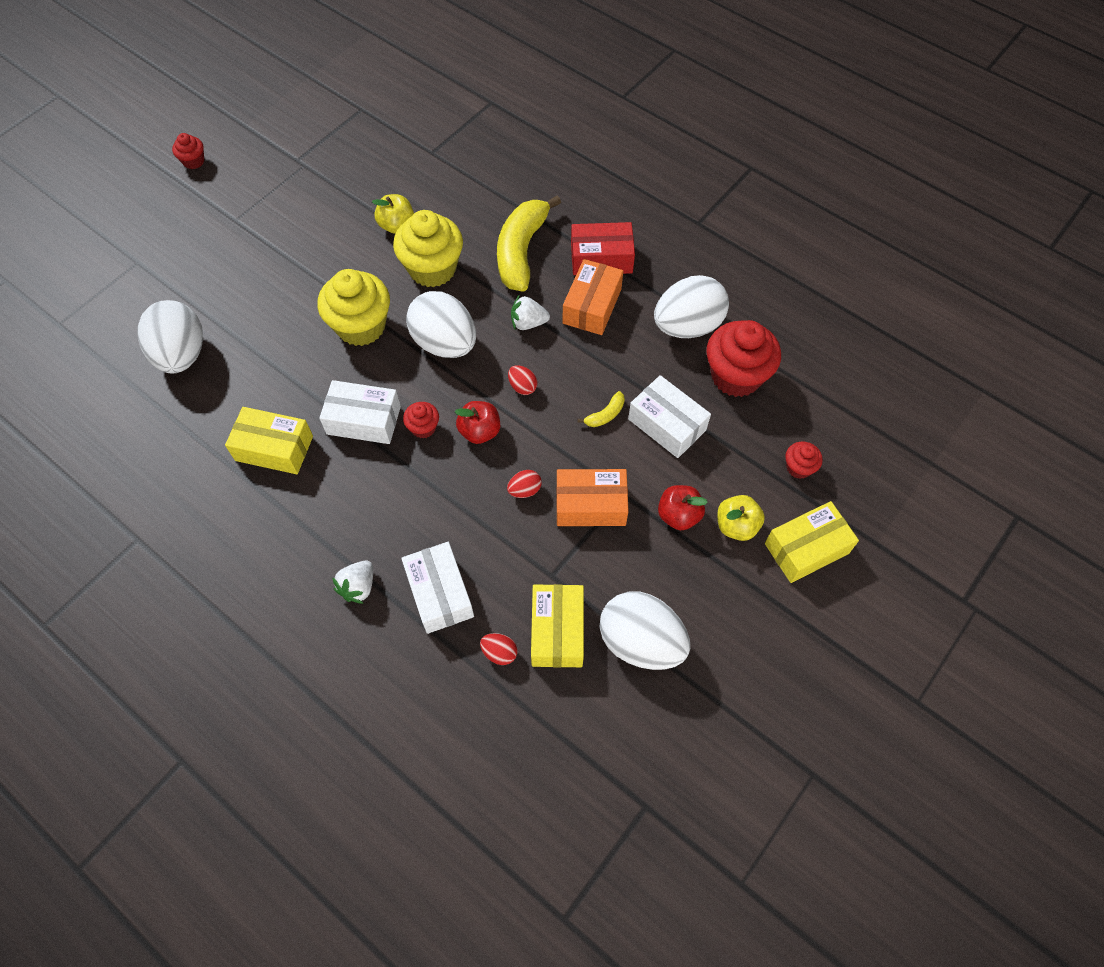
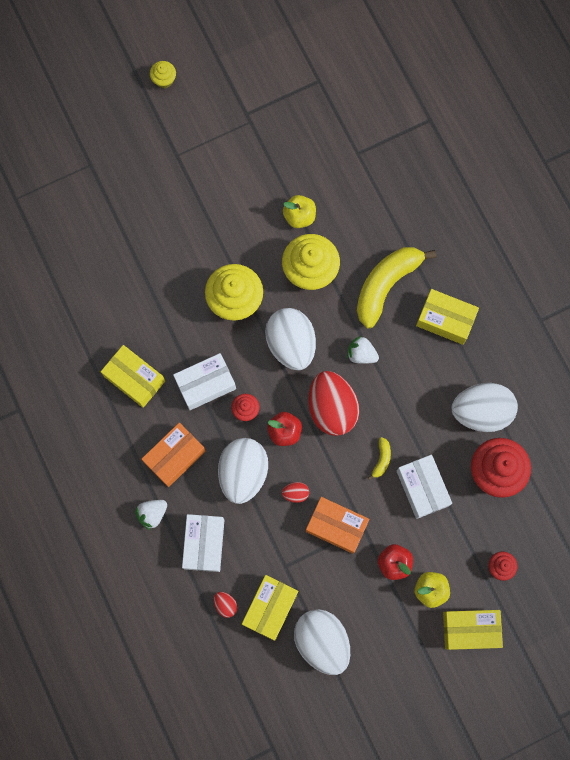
camera: 25 degrees right, 15 degrees up
(182, 354) = (96, 267): white egg -> white egg (243, 473)
(194, 161) = (164, 80): red cupcake -> yellow cupcake
(363, 420) = (205, 384): white box -> white box turned 60 degrees counterclockwise
(522, 387) = (332, 408): red egg -> red egg, size x2.39
(592, 306) = (417, 361): orange box -> orange box (175, 456)
(601, 258) = (445, 319): red box -> yellow box
(605, 415) = (381, 459): yellow banana -> yellow banana turned 60 degrees counterclockwise

